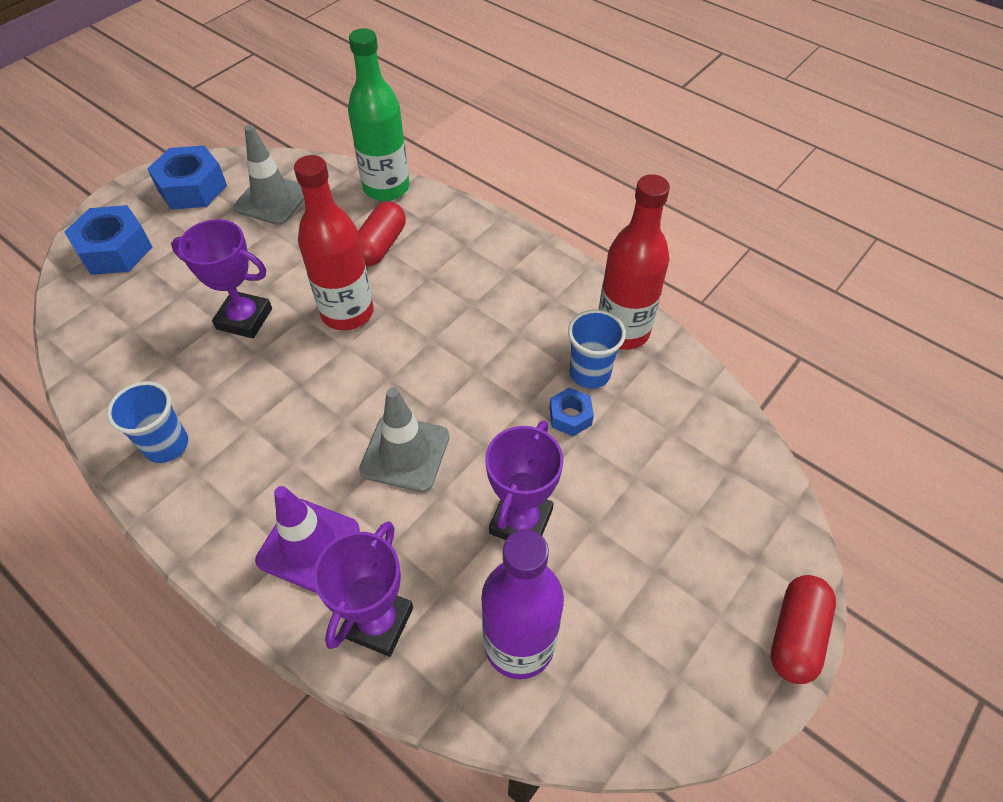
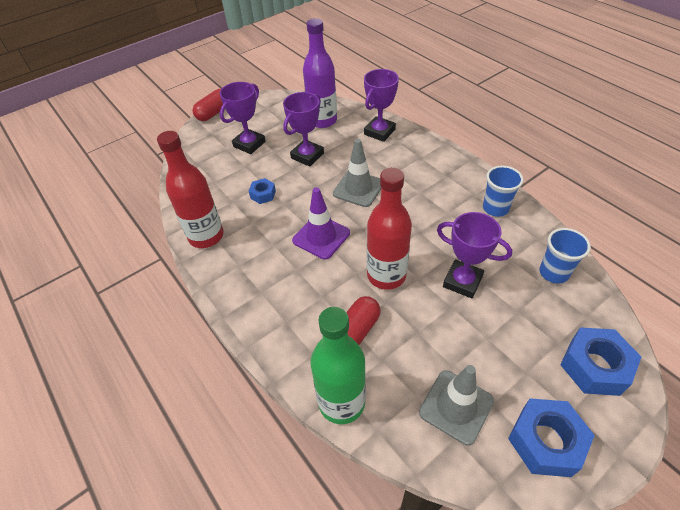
camera: 165 degrees left, 5 degrees down
(308, 545) = (410, 158): purple traffic cone -> purple traffic cone (321, 237)
(590, 373) = (240, 215): blue cup -> blue cup (553, 273)
(655, 537) = (249, 144): none -> purple trophy

